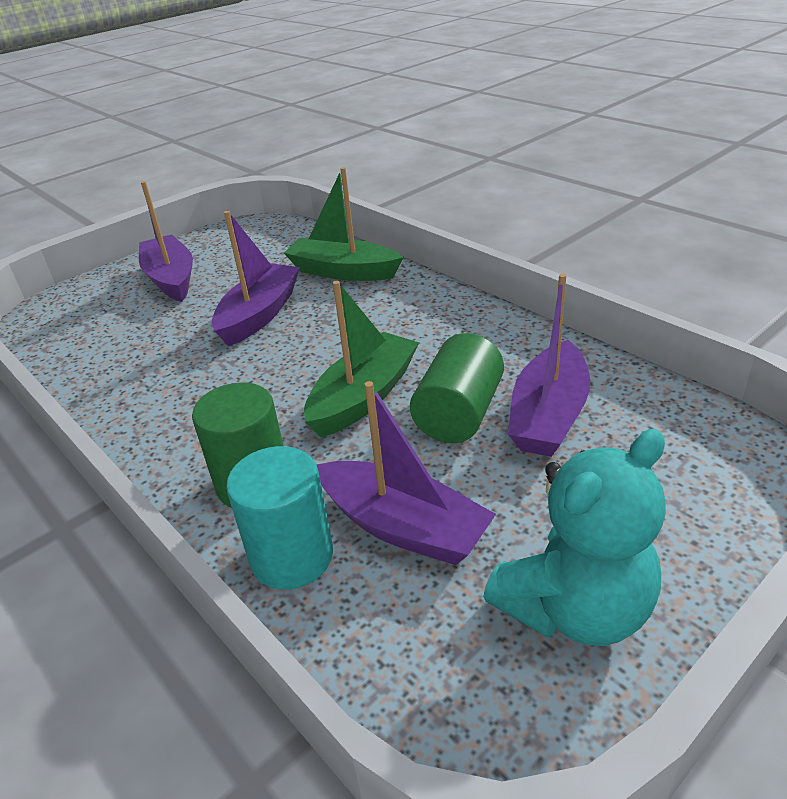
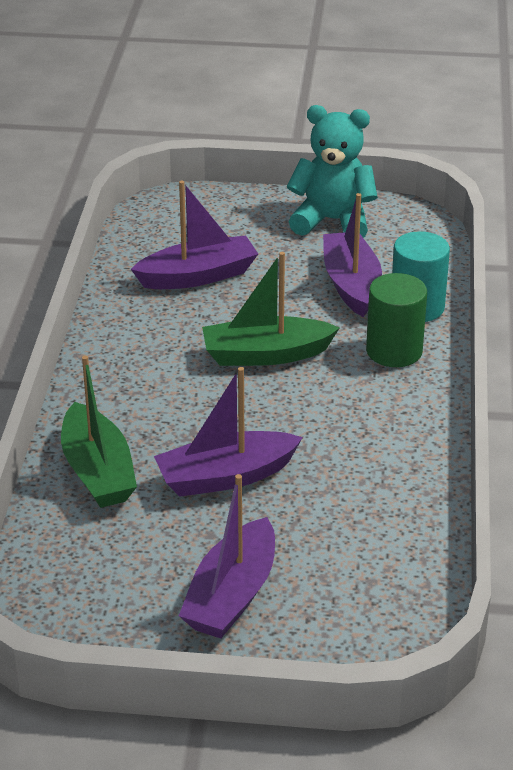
camera: 135 degrees left, 0 degrees up
(459, 414) = (236, 308): green cylinder -> none

